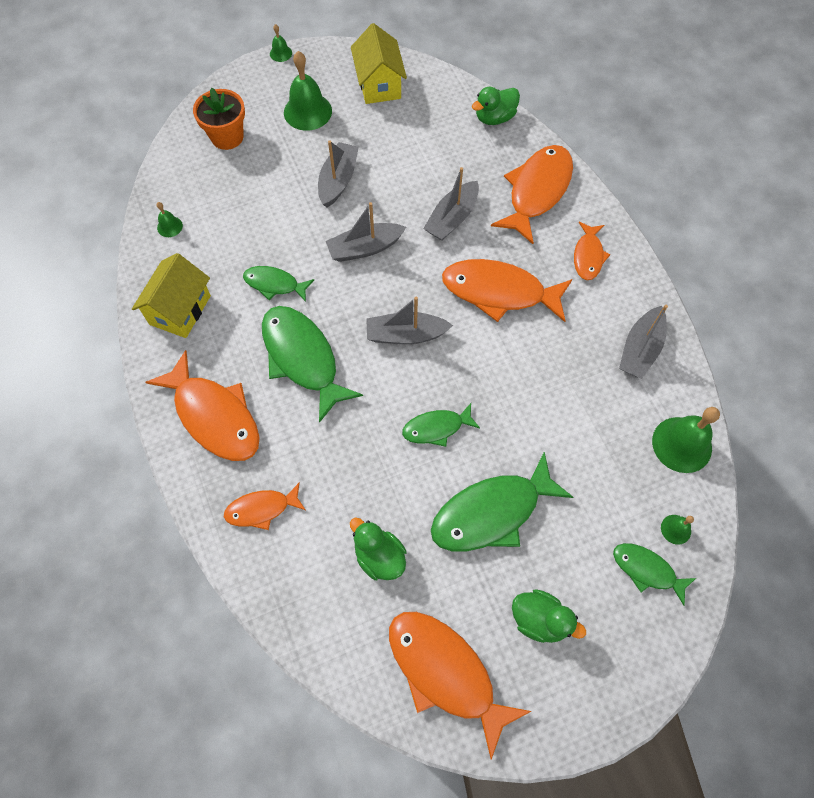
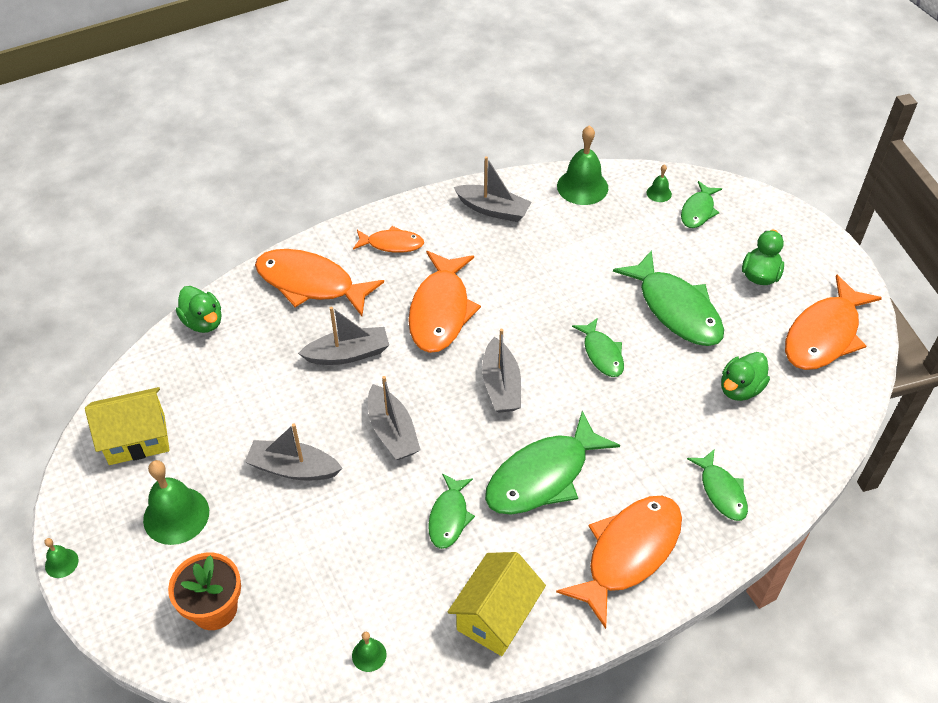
camera: 95 degrees left, 15 degrees down
(180, 310) = (496, 616): yellow house -> yellow house turned 75 degrees counterclockwise
(261, 509) = (721, 491): orange fish -> green fish
(452, 218) = (348, 354): grey boat -> grey boat turned 45 degrees counterclockwise

